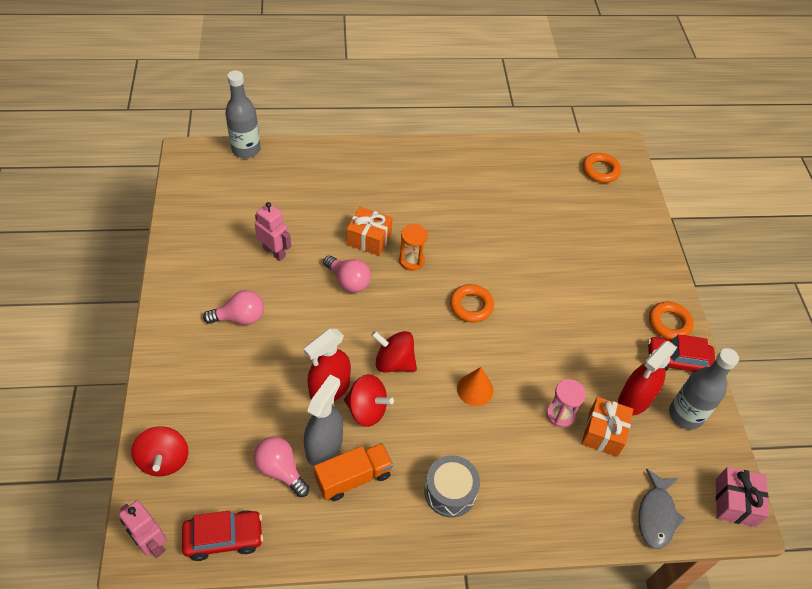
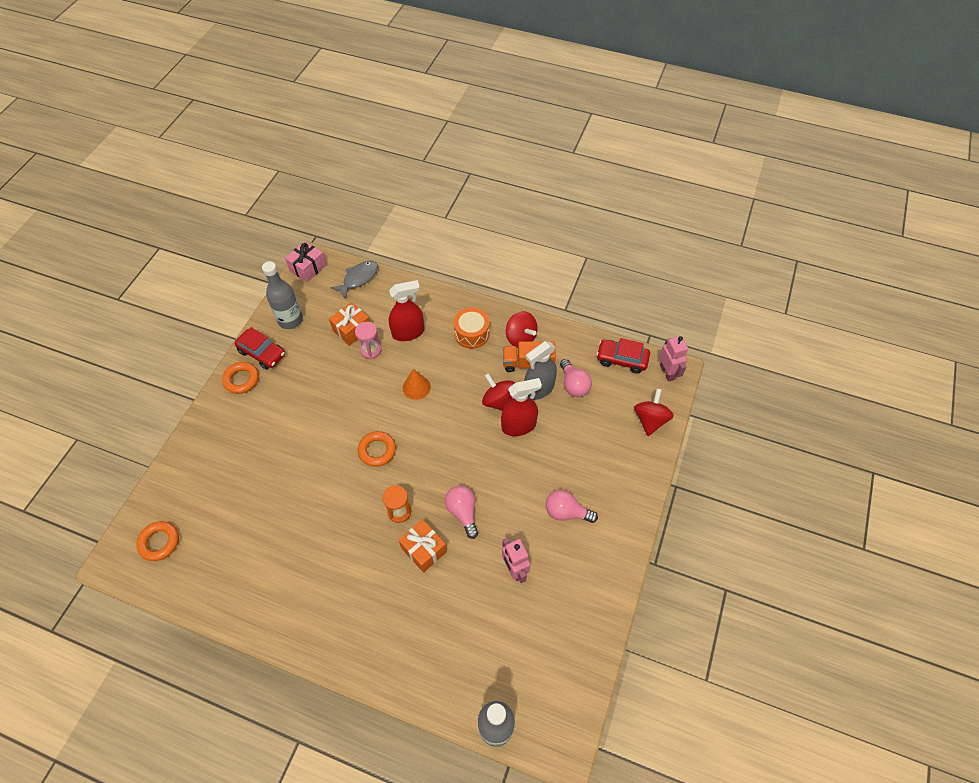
camera: 150 degrees left, 5 degrees up
(394, 362) = (462, 428): red spinning top -> red spinning top (520, 338)
(450, 492) = (471, 333): grey drum -> orange drum
(634, 400) = (314, 340): red spray bottle -> red spray bottle (408, 332)

